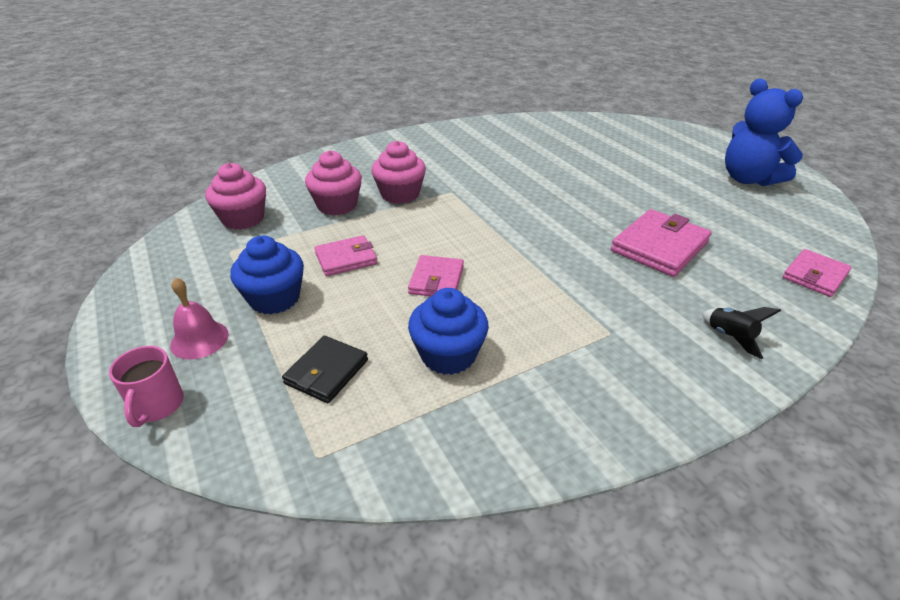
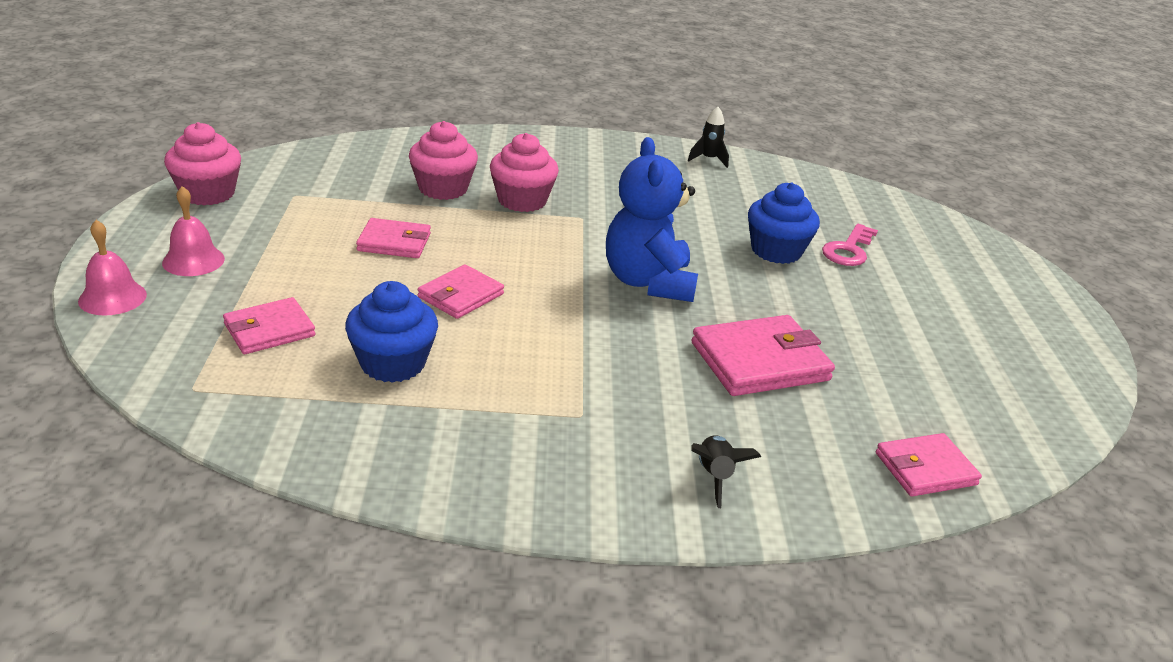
camera: 25 degrees right, 5 degrees down
(157, 406) = (112, 297): pink mug -> pink bell
(243, 219) = (337, 170): pink cupcake -> pink cupcake (208, 193)
(274, 298) = (290, 252): blue cupcake -> blue cupcake (776, 251)
(326, 372) = (269, 330): black wallet -> pink wallet
(481, 128) = (708, 159): none -> black rocket
(618, 157) = (848, 250): none -> pink key
(748, 179) = (1003, 337): blue teddy bear -> blue teddy bear (648, 282)

